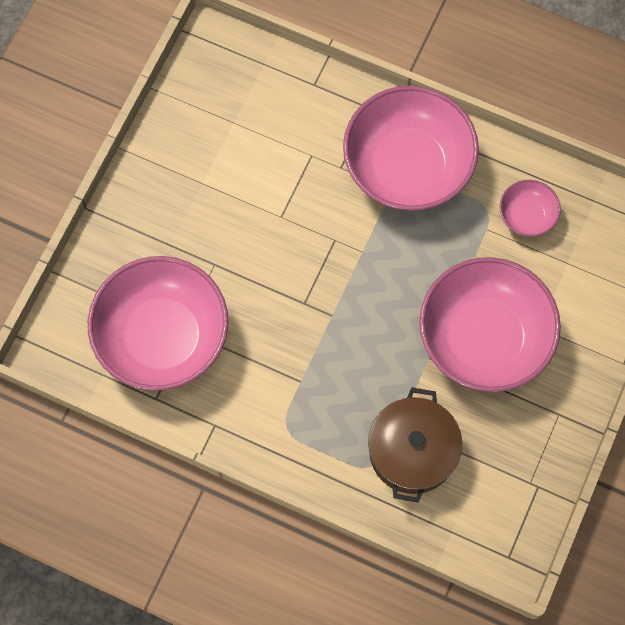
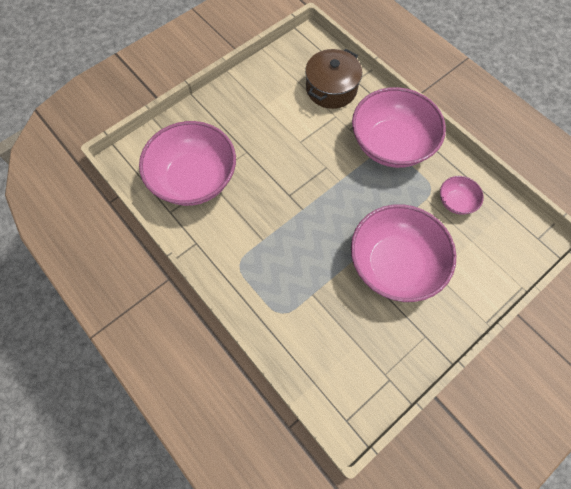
camera: 25 degrees right, 5 degrees down
(412, 451) = (313, 316): brown pot -> brown pot (331, 88)

